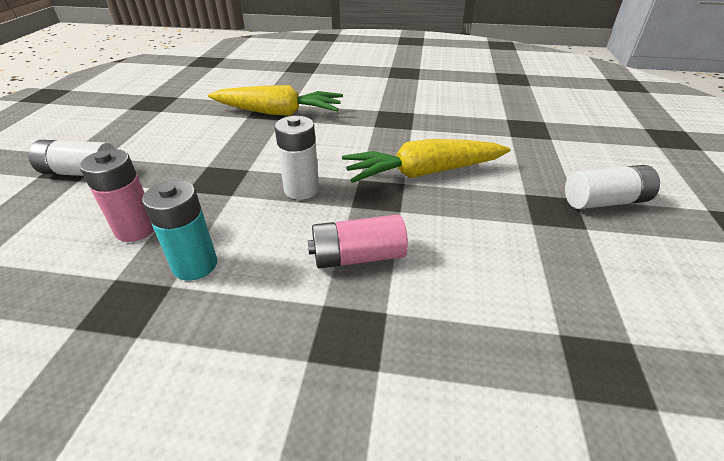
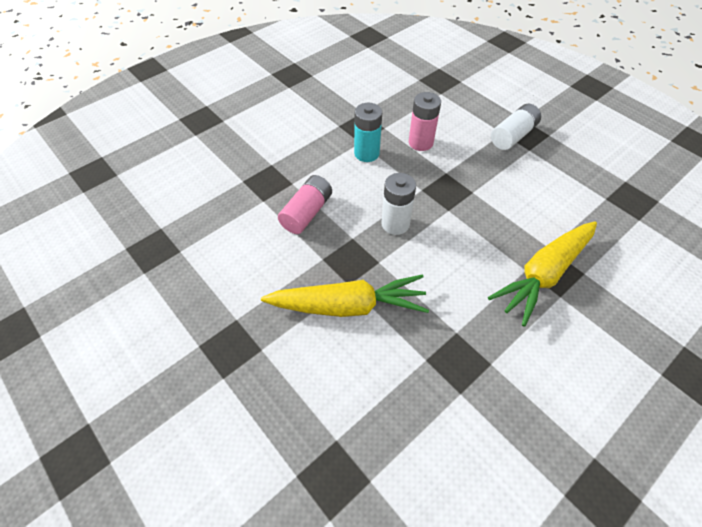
camera: 130 degrees right, 15 degrees up
(423, 173) = (348, 306): yellow carrot -> yellow carrot turned 60 degrees clockwise
(604, 201) = (198, 393): white battery -> none

